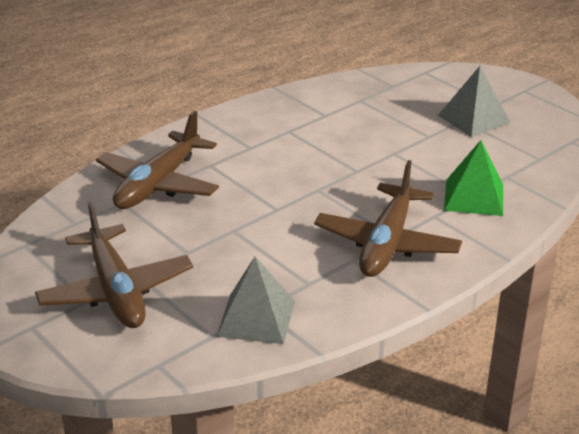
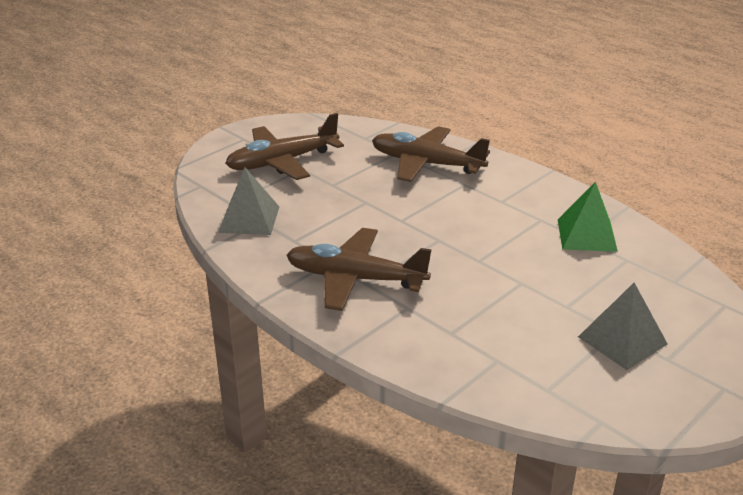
camera: 85 degrees right, 0 degrees up
(474, 197) = (447, 334): green pyramid -> green pyramid (586, 235)

